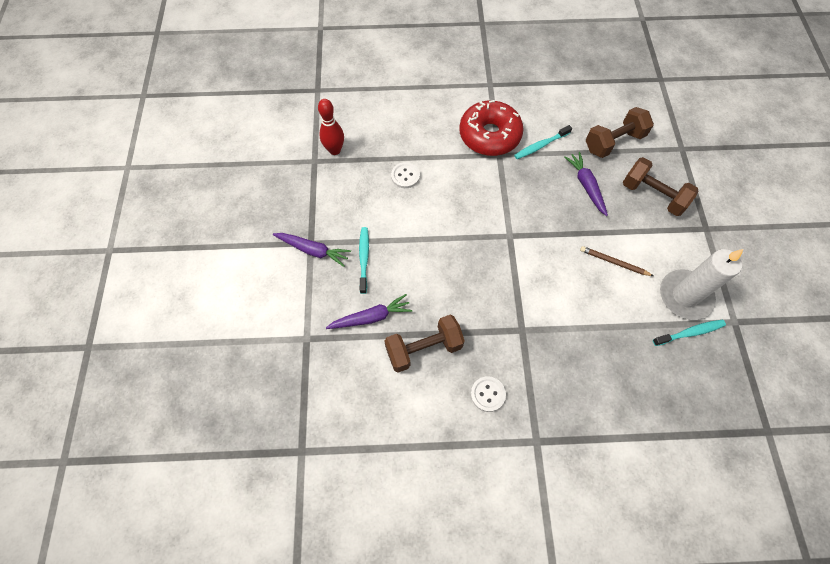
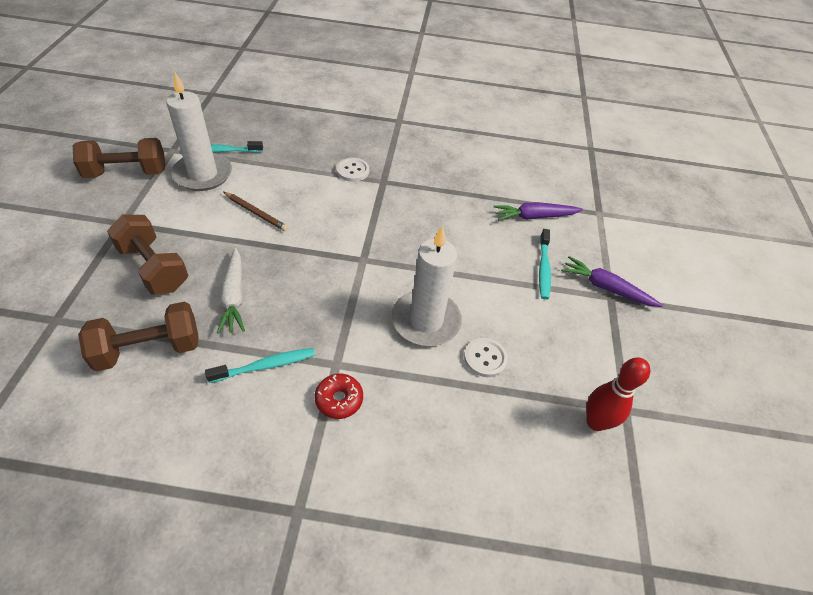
camera: 175 degrees left, 15 degrees down
(424, 348) = (483, 186): brown dumbbell -> brown dumbbell (127, 173)
(449, 194) = (426, 321): none -> white candle
(487, 394) = (430, 149): white button -> white button (352, 171)
(489, 135) = (339, 399): red donut -> red donut, size x0.46
(586, 186) = (234, 296): purple carrot -> white carrot

